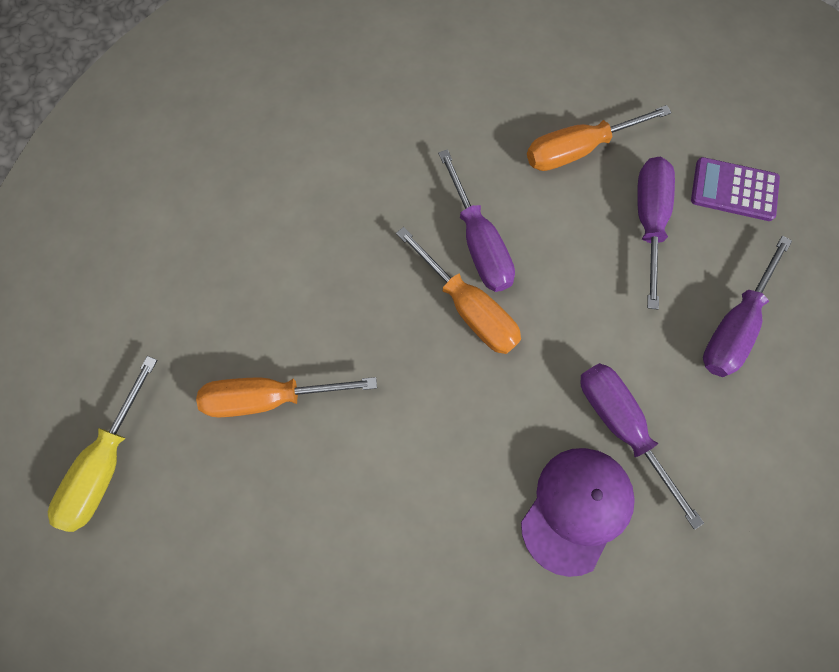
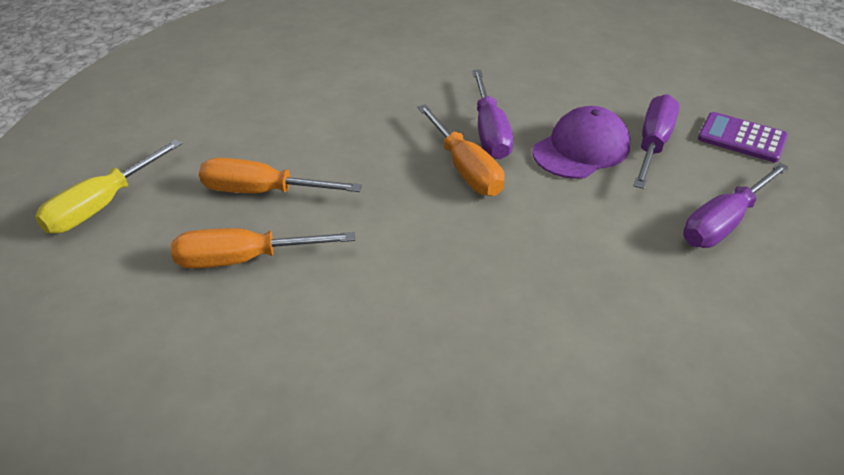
camera: 15 degrees right, 30 degrees down
(576, 509) = (523, 321): purple cap -> purple cap (581, 149)
(578, 149) = (599, 94): orange screwdriver -> orange screwdriver (245, 259)
(622, 427) = (589, 271): purple screwdriver -> none

